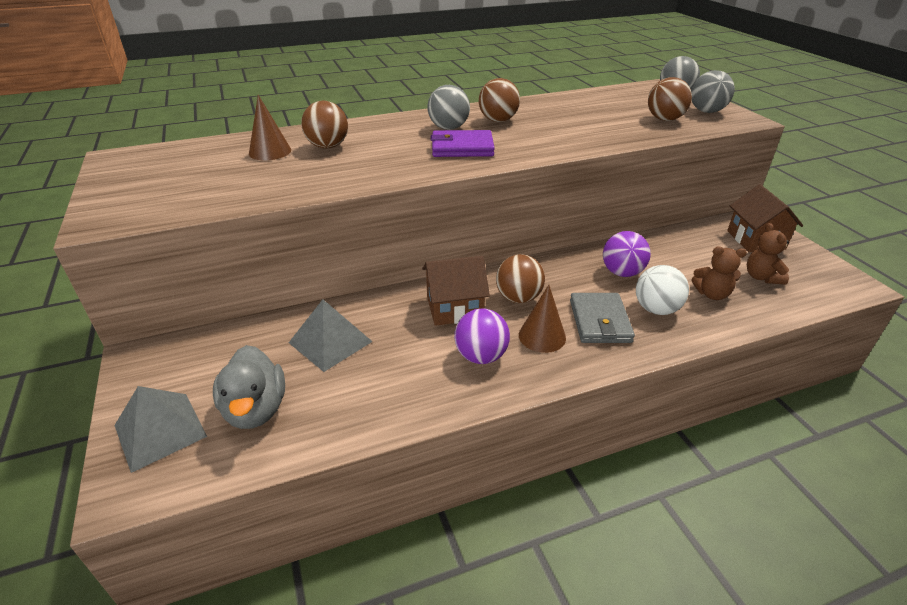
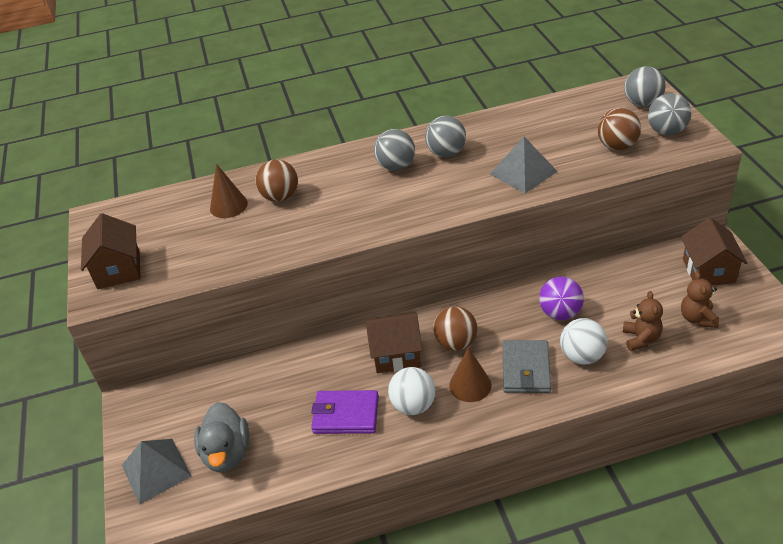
camera: 10 degrees right, 5 degrees up
(133, 198) = (118, 270): none -> brown house
(330, 342) = (286, 390): grey pyramid -> grey pyramid (523, 172)
(462, 148) = (405, 196): purple wallet -> purple wallet (346, 414)
(481, 356) = (413, 405): purple ball -> white ball
(498, 120) = (446, 153): brown ball -> grey ball
(712, 294) = (641, 339): brown teddy bear -> brown teddy bear turned 105 degrees counterclockwise

